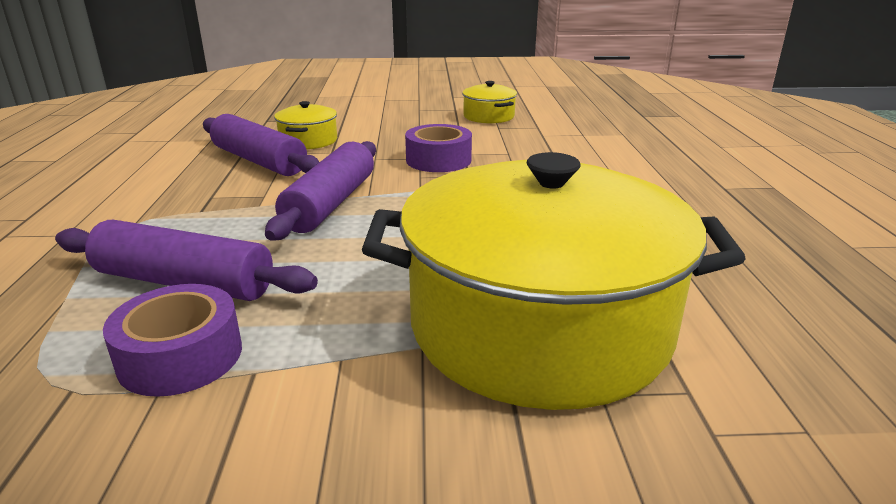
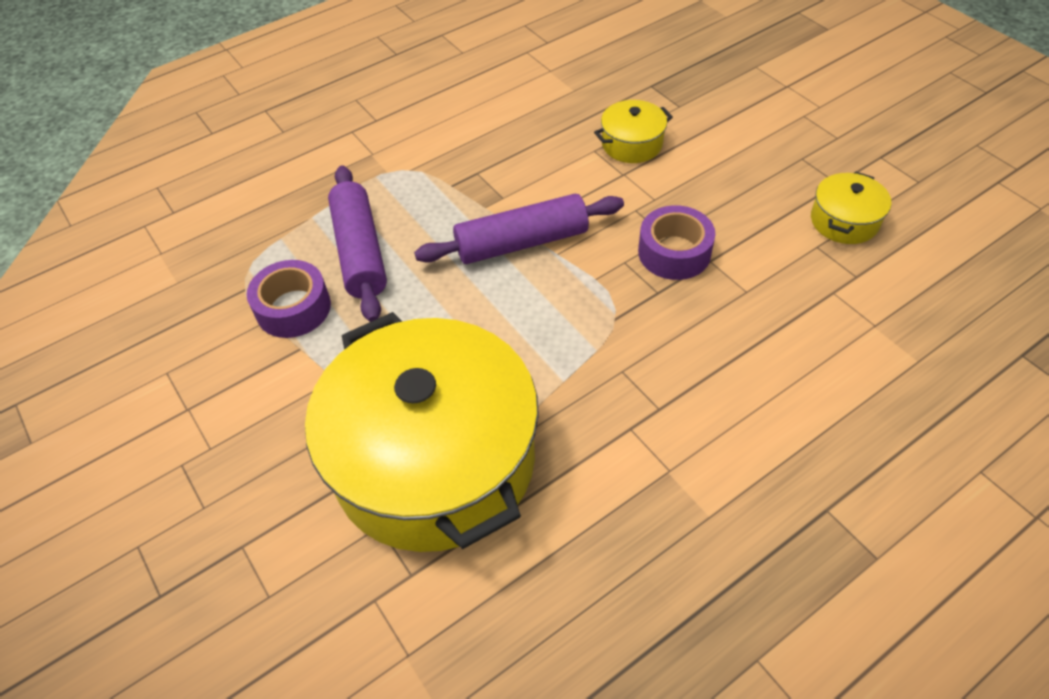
camera: 60 degrees right, 25 degrees up
(259, 161) = (560, 148): purple rolling pin -> none

